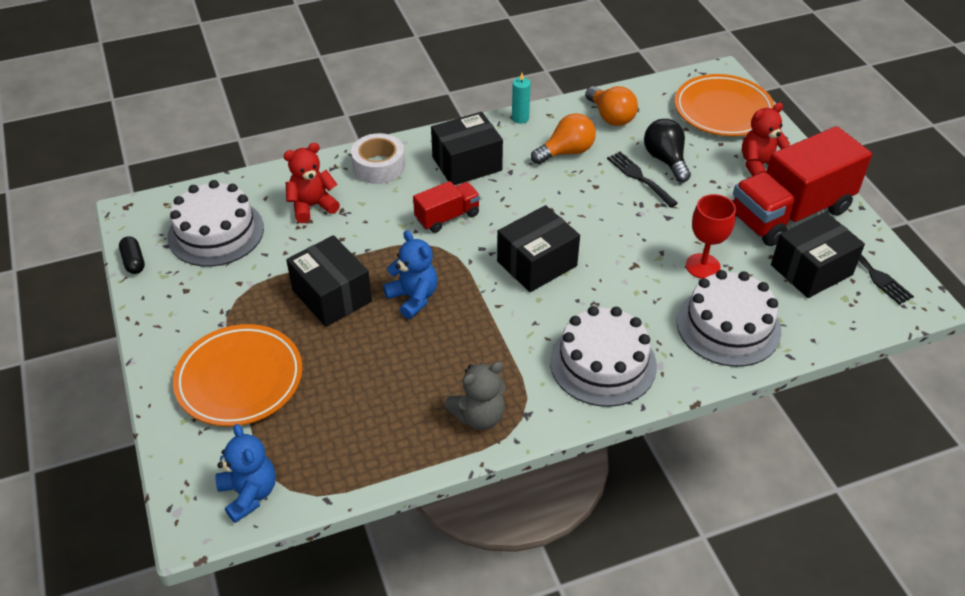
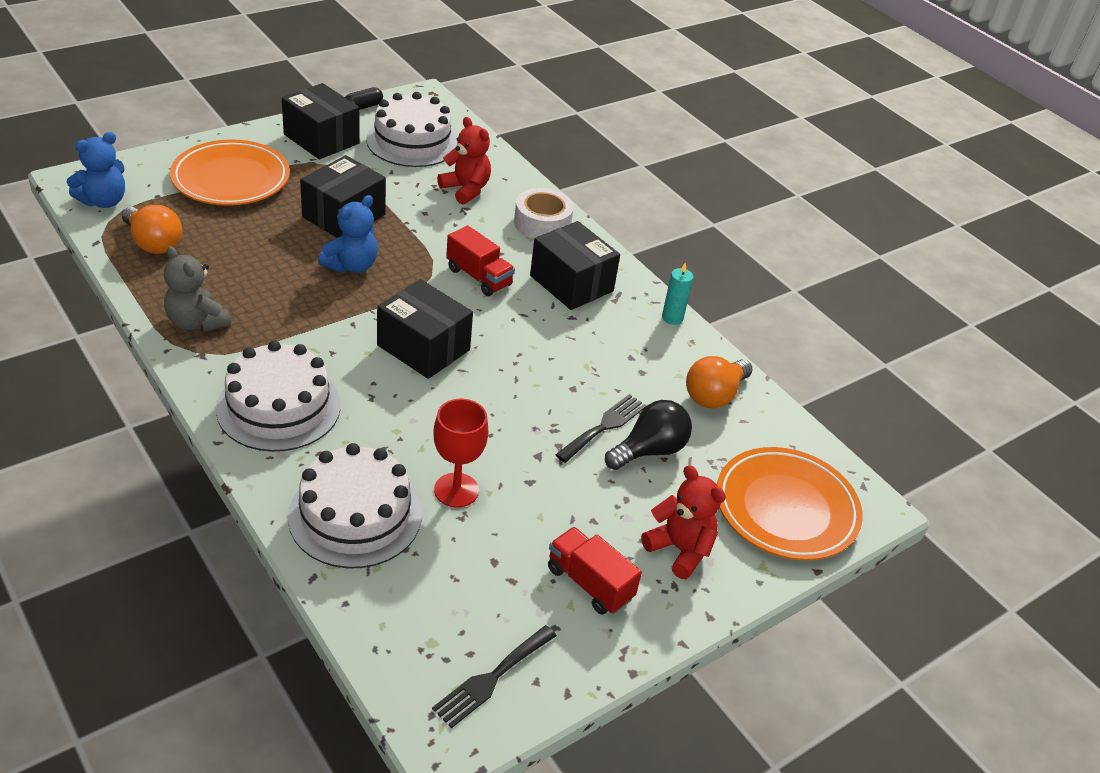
camera: 70 degrees right, 5 degrees down
(566, 152) = (626, 360): orange light bulb -> orange light bulb (153, 243)
(790, 213) = (589, 583): red truck -> red truck, size x0.50
(811, 270) = (478, 604): black box -> black box (321, 139)

